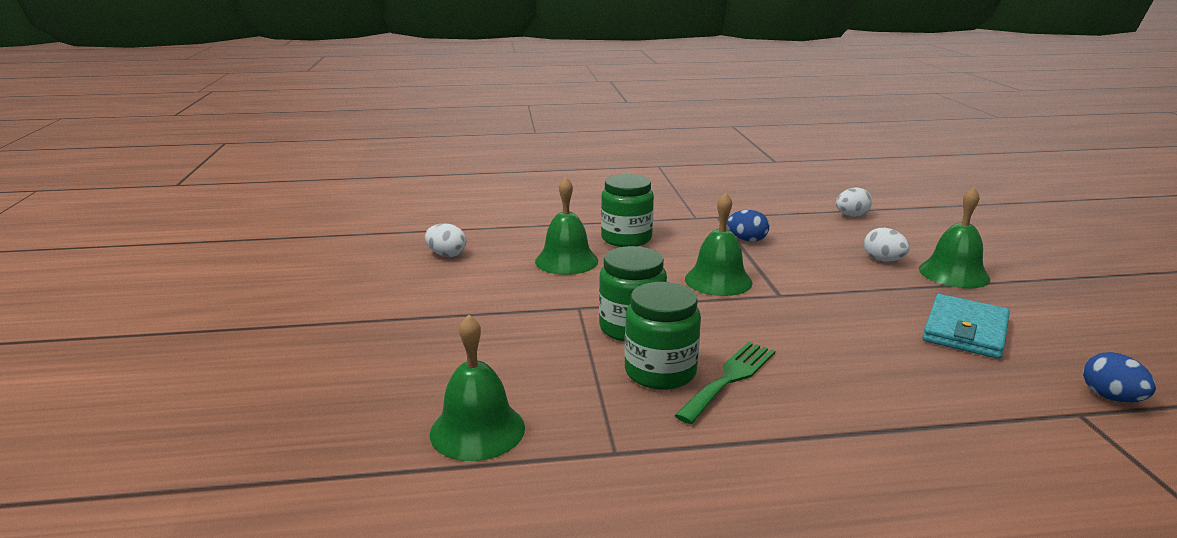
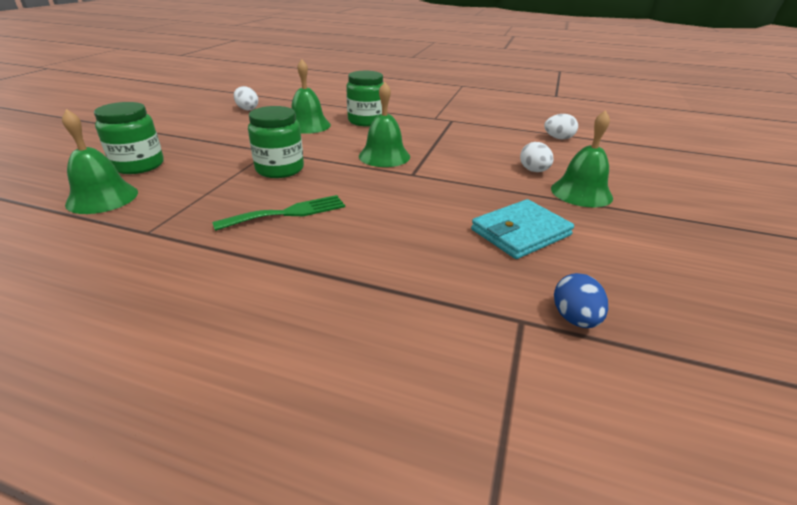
camera: 25 degrees right, 10 degrees up
(660, 372) = (252, 197): green jar -> green jar (138, 165)
(747, 240) = (448, 137): blue egg -> none

